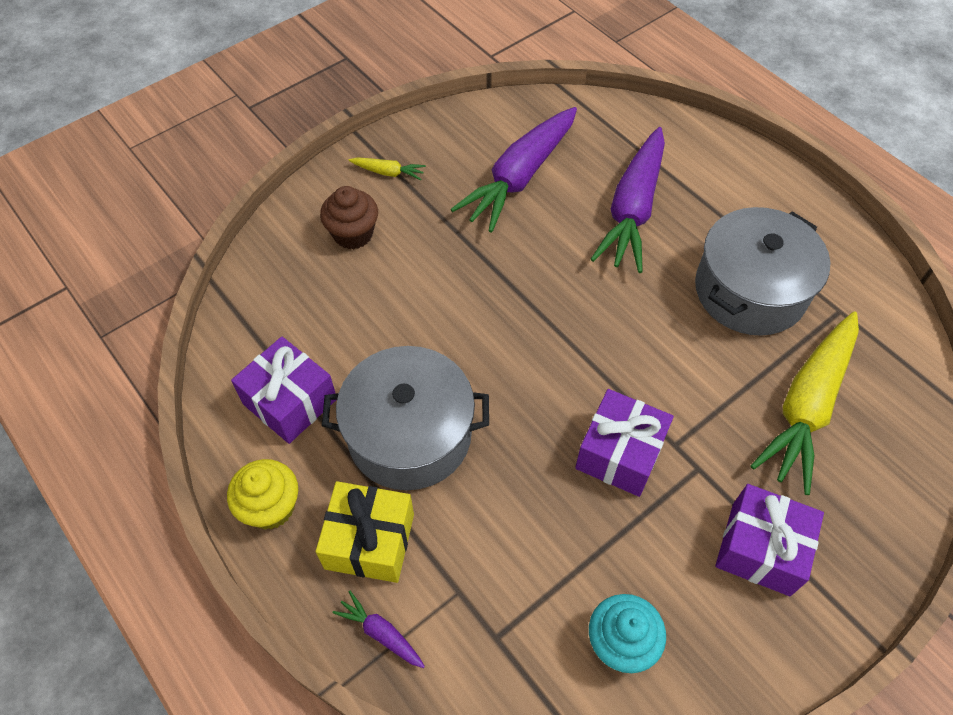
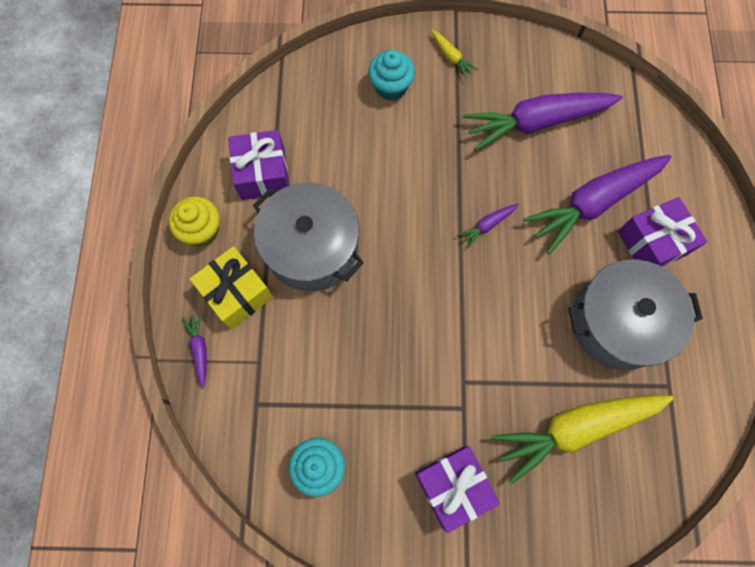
camera: 40 degrees right, 15 degrees up
(353, 234) = (391, 87): brown cupcake -> turquoise cupcake
(560, 291) = (487, 225): none -> purple carrot
(619, 453) = (424, 359): purple gift -> purple gift (652, 243)

